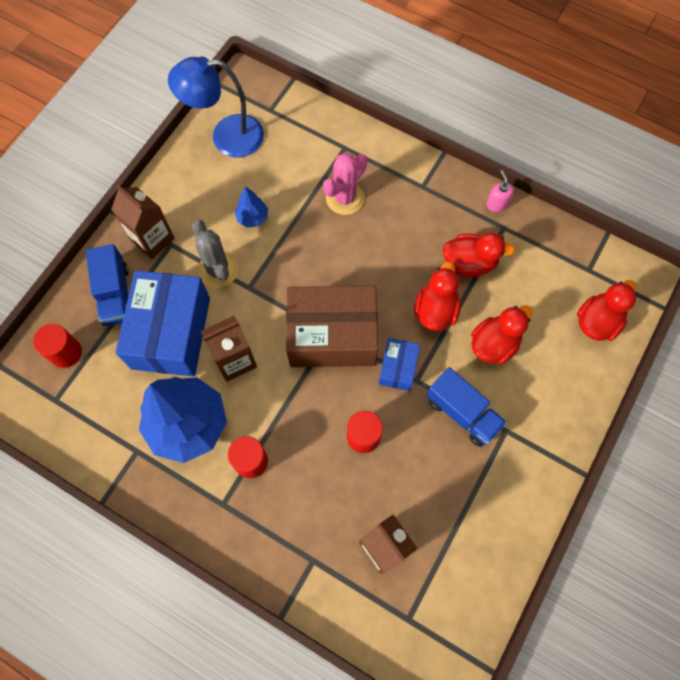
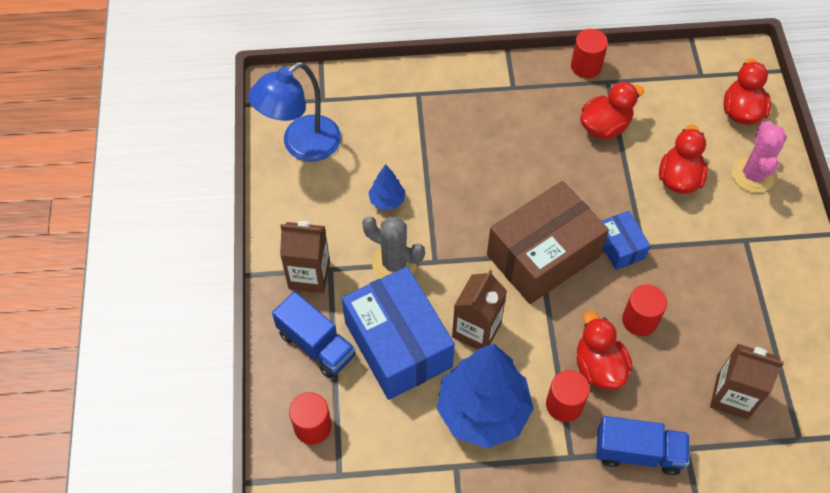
camera: 35 degrees left, 10 degrees down
(345, 198) = (455, 135): pink cactus -> pink cactus (753, 175)
(435, 310) = (610, 181): red duck -> red duck (599, 367)
(462, 412) = (701, 248): blue truck -> blue truck (638, 452)
(496, 204) = (586, 66): pink soap dispenser -> red cylinder

